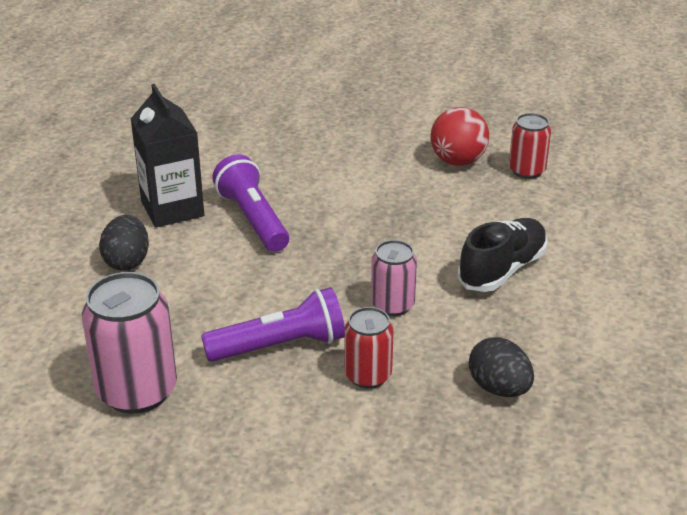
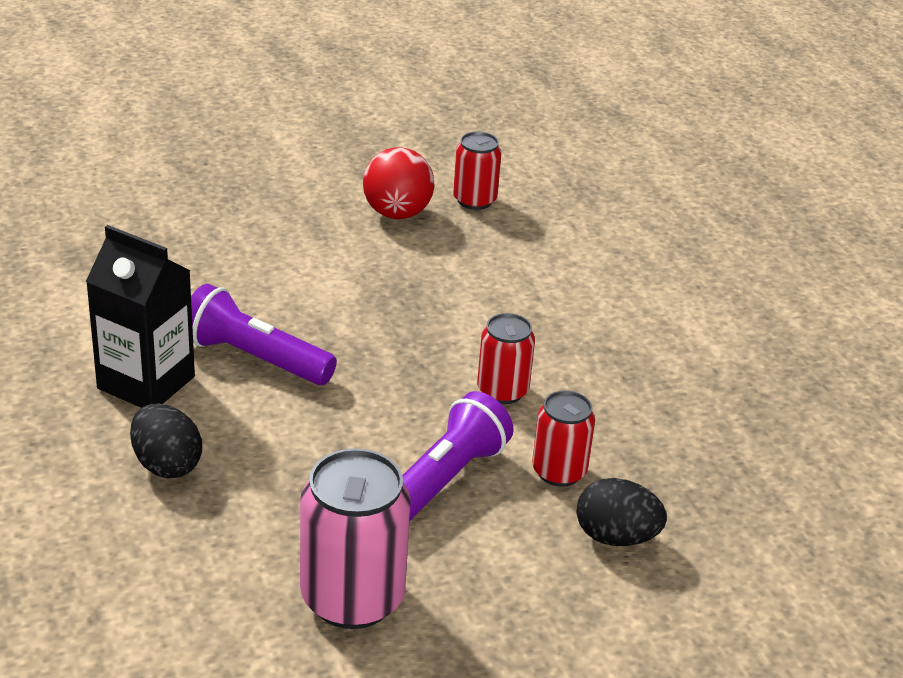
camera: 40 degrees left, 0 degrees up
(392, 305) = (502, 391): pink can -> red can
(499, 388) = (683, 429): black egg -> black egg (616, 537)
(502, 269) = (562, 312): black shoe -> none

